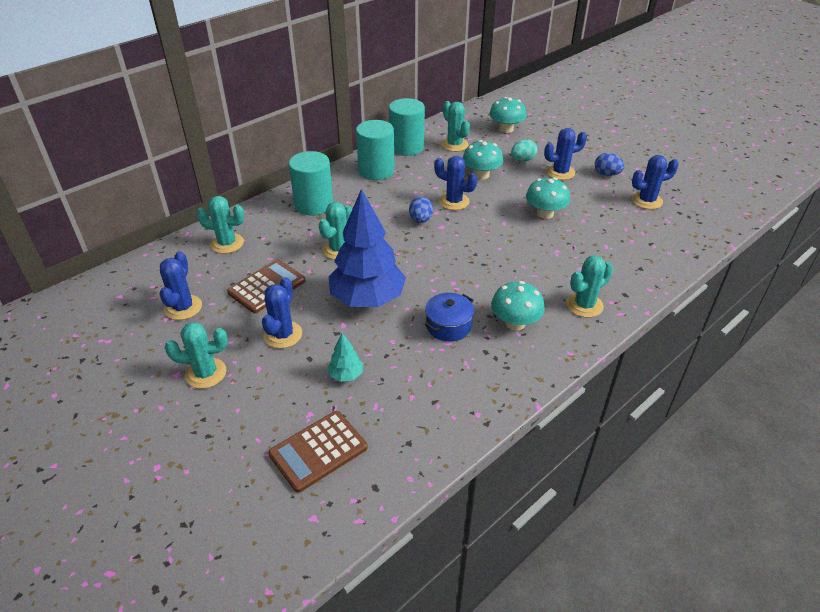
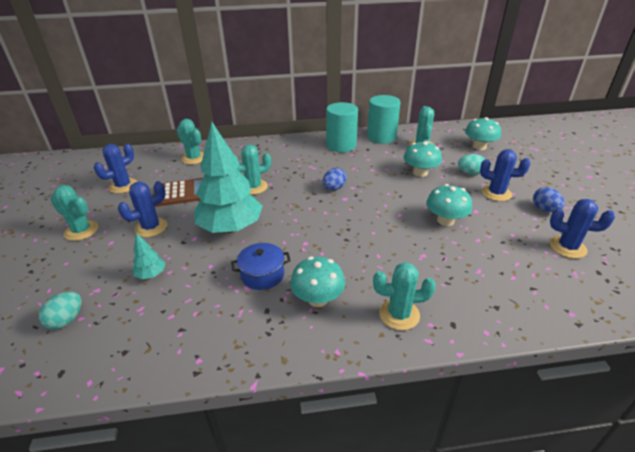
camera: 35 degrees right, 5 degrees down
(314, 204) = (273, 153): turquoise cylinder -> none
(318, 451) = (66, 320): brown calculator -> turquoise egg
(367, 299) = (230, 228): blue tree -> turquoise tree
(454, 201) = (375, 184): blue cactus -> none

